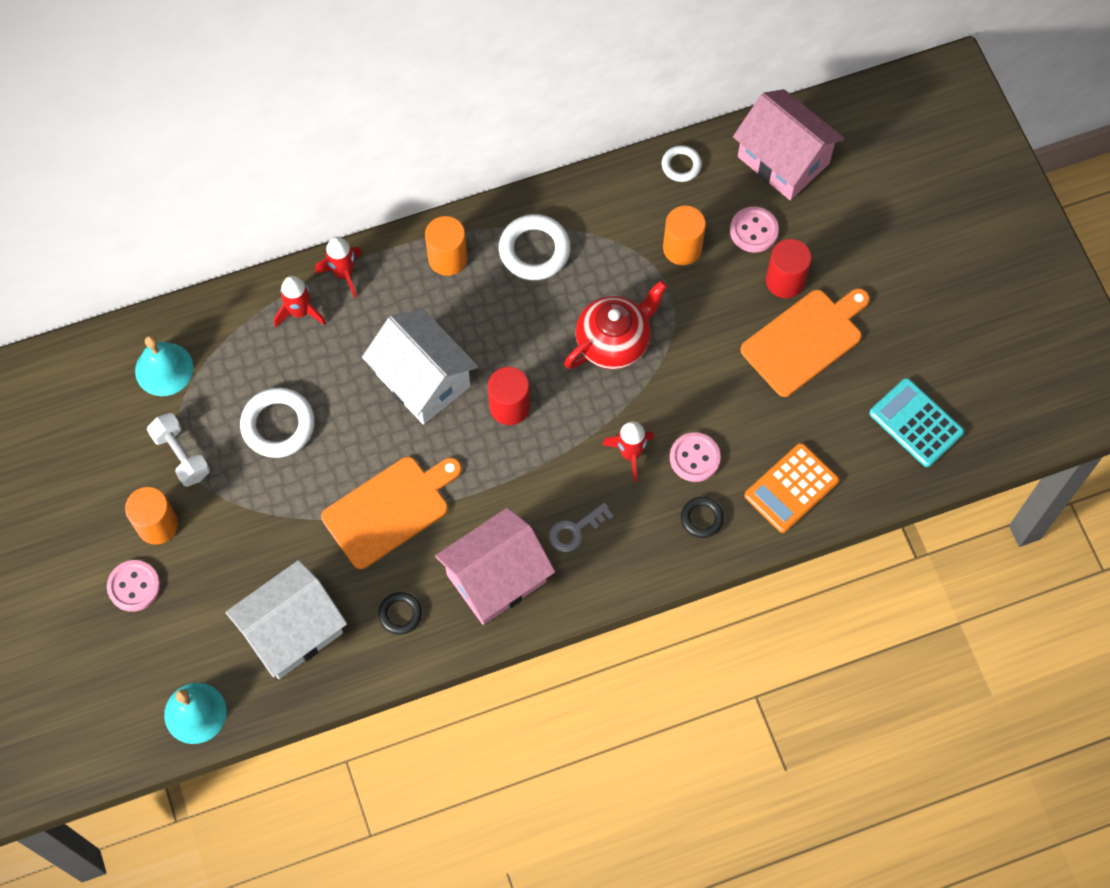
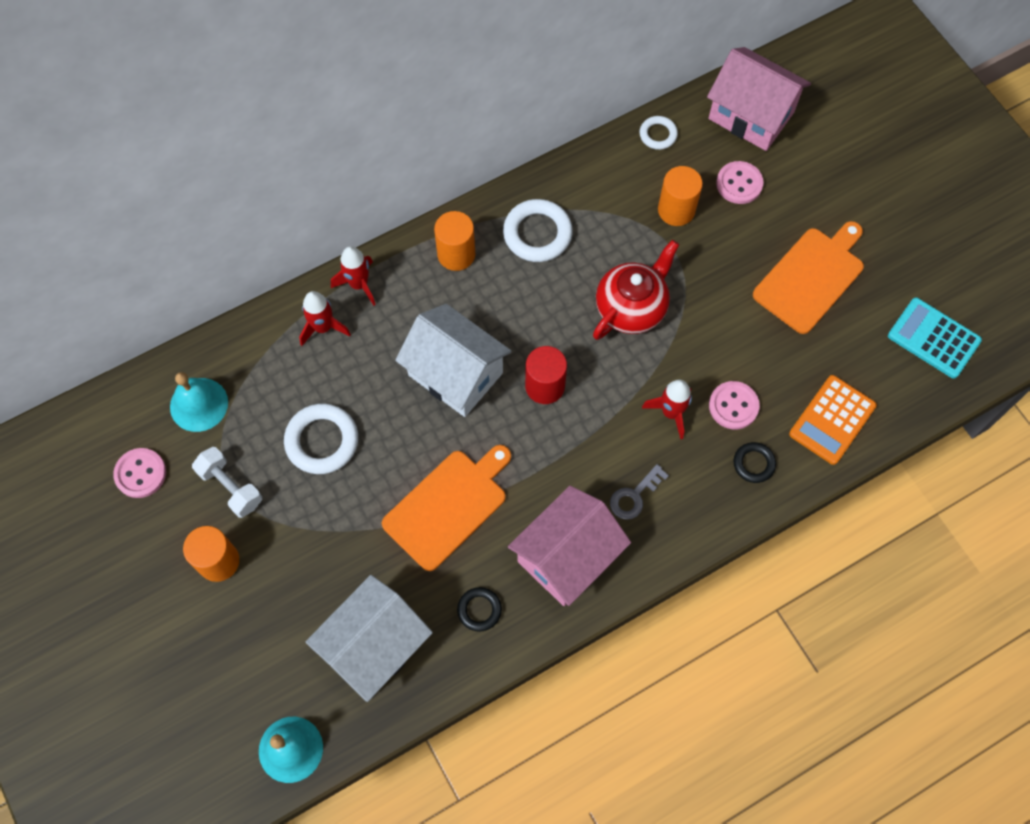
camera: 10 degrees left, 0 degrees up
(134, 586) = (205, 628): pink button -> pink button (140, 473)
(785, 281) = (779, 225): red cylinder -> none

